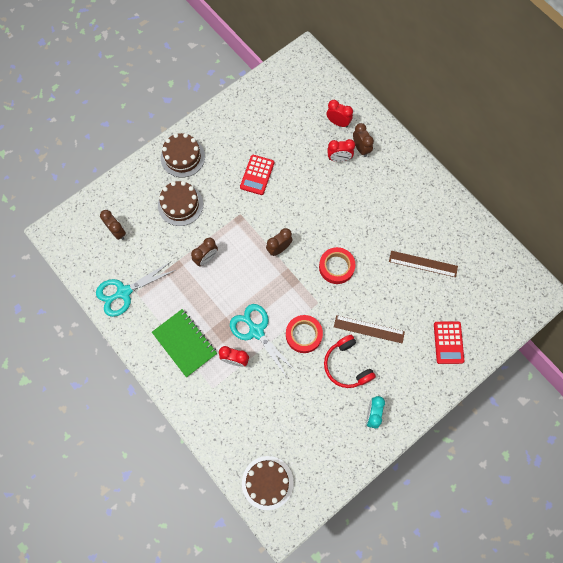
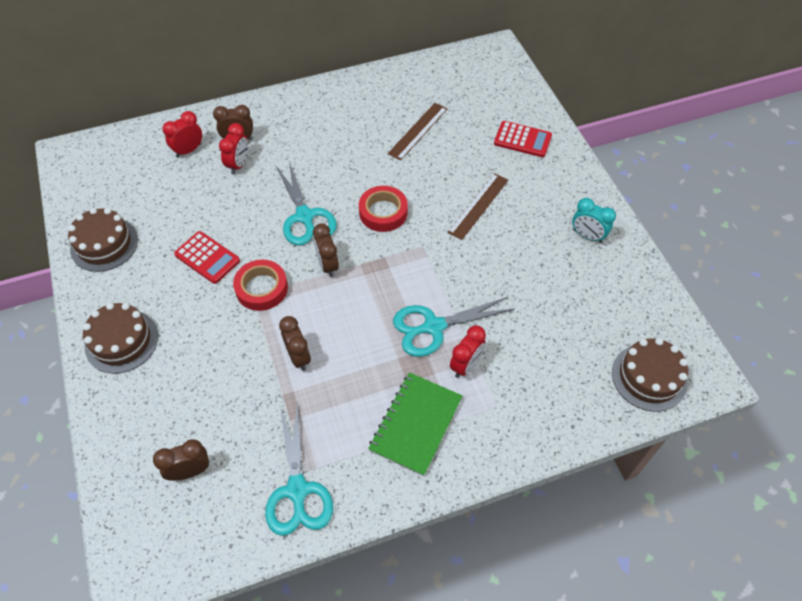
camera: 70 degrees left, 15 degrees down
(180, 205) = (196, 366): brown cake -> brown cake (104, 244)
(184, 343) = (416, 424): green notebook -> green notebook turned 45 degrees counterclockwise
(303, 335) = (460, 274): red tape -> red tape (261, 288)
(312, 218) = (305, 216): none -> turquoise scissors
(346, 365) = (517, 242): red headphones -> none

